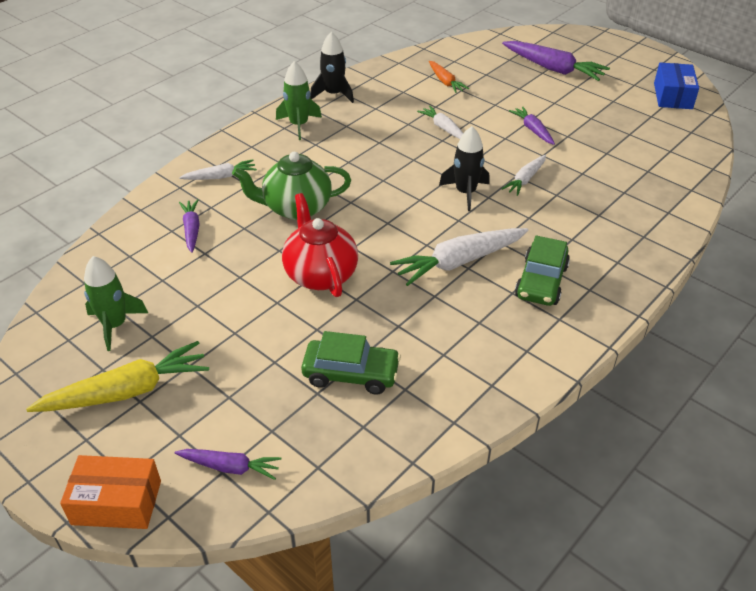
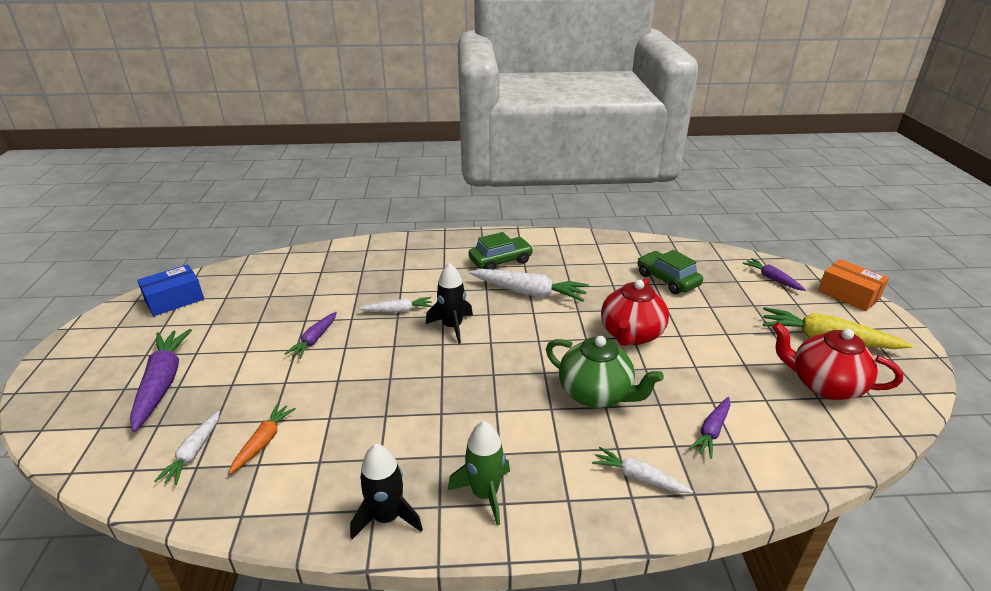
camera: 135 degrees left, 10 degrees down
(115, 325) = (824, 385): green rocket -> red teapot
(443, 128) = (368, 388): white carrot -> white carrot (193, 453)

